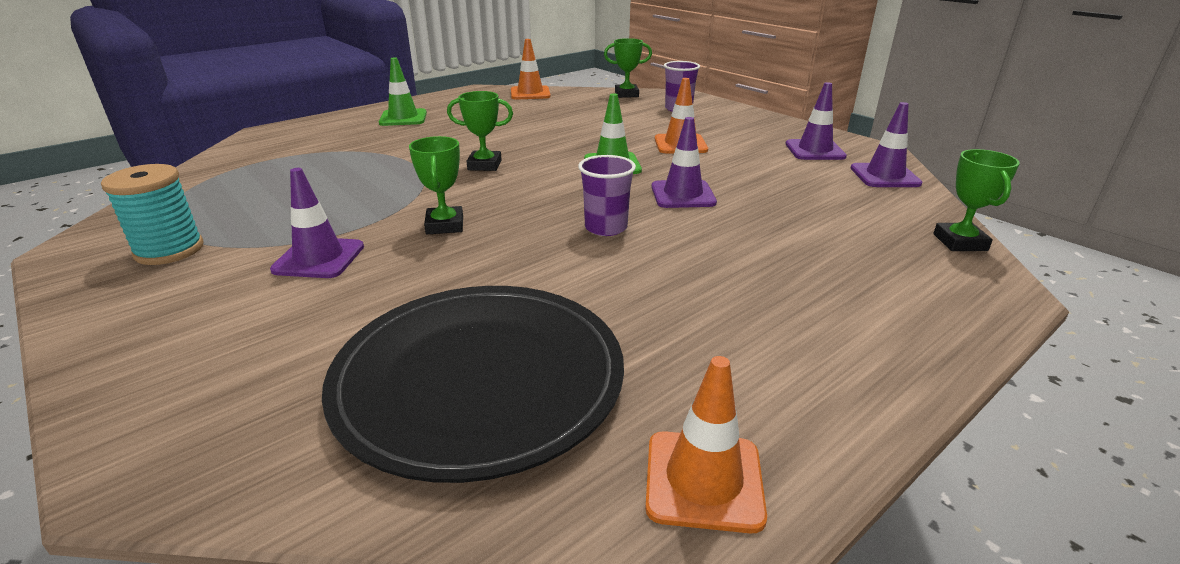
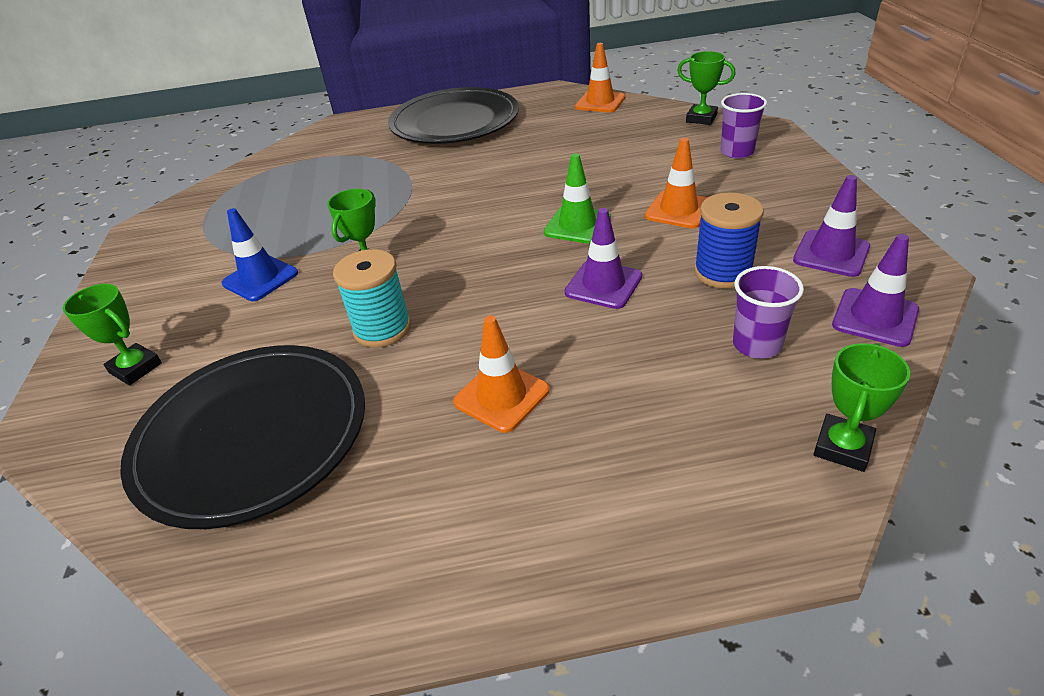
camera: 35 degrees right, 10 degrees up
(169, 250) = (187, 243): turquoise spool -> turquoise spool (382, 328)
(319, 258) = (260, 278): purple traffic cone -> blue traffic cone
(403, 118) = (454, 122): green traffic cone -> black plate
(484, 165) = (464, 200): green trophy -> green trophy (135, 368)
(606, 228) = (489, 308): purple cup -> purple cup (757, 344)
(703, 480) = (298, 594): orange traffic cone -> orange traffic cone (501, 396)
(759, 172) = (722, 272): none -> blue spool

